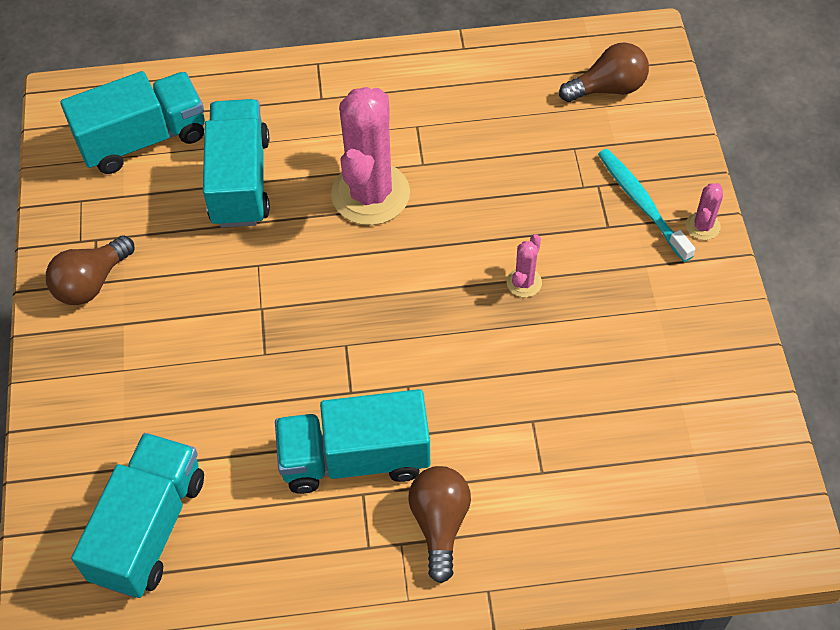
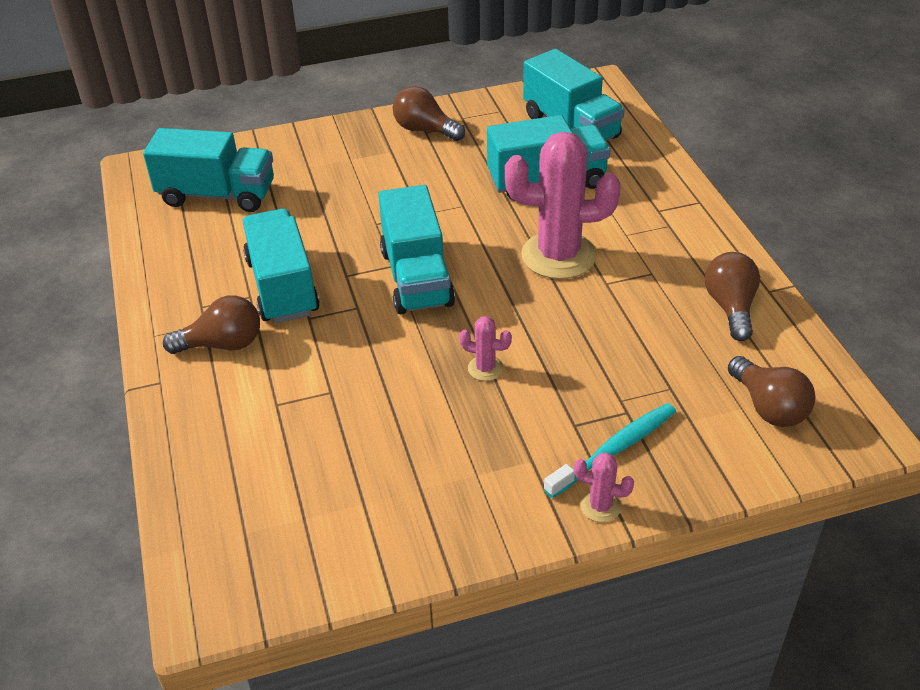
camera: 80 degrees right, 15 degrees down
(373, 324) = (416, 278): none -> turquoise truck
(480, 80) = (730, 307): none -> brown light bulb

